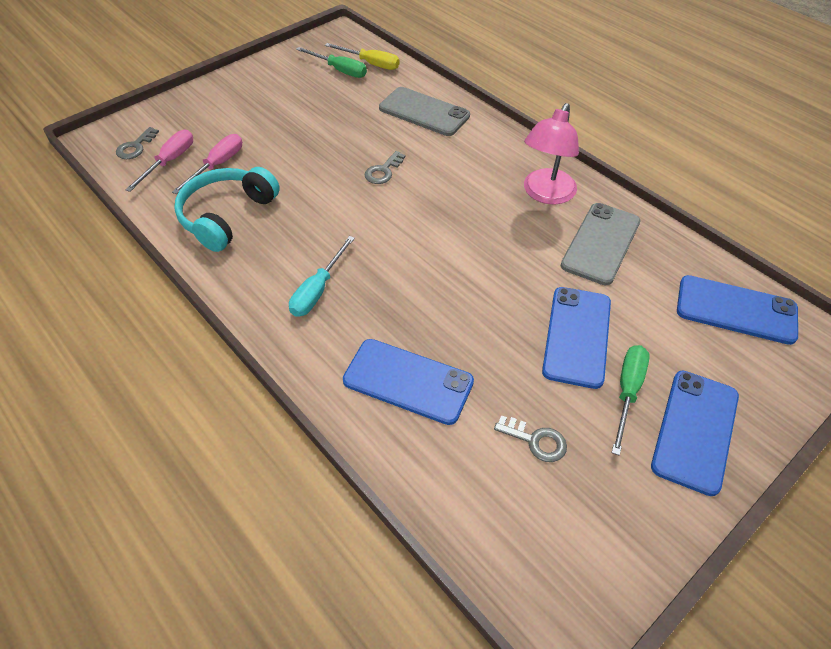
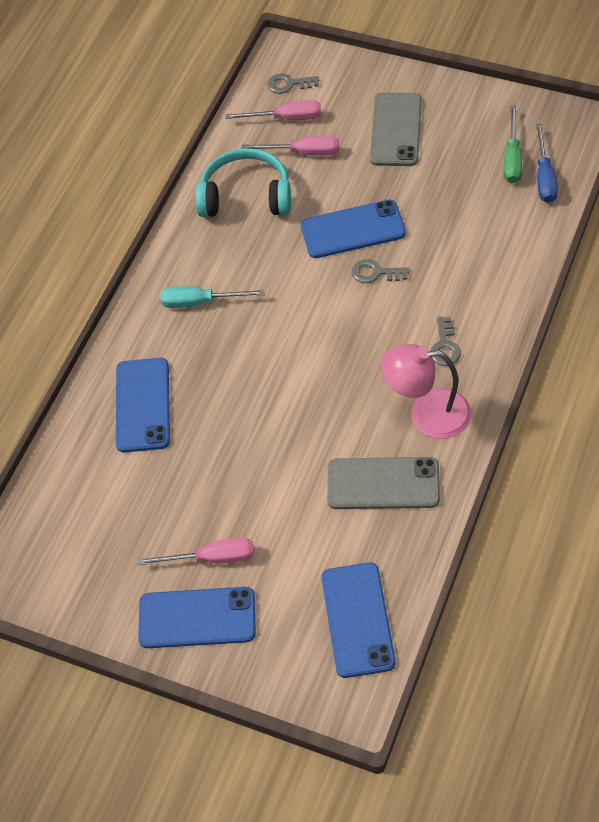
camera: 70 degrees right, 5 degrees up
(370, 64) = (544, 177): yellow screwdriver -> blue screwdriver
(424, 112) = (491, 261): grey phone -> grey phone (395, 130)
(536, 441) = (131, 510): grey key -> grey key (445, 346)
(577, 336) = (253, 503): blue phone -> blue phone (353, 230)
(627, 392) = (211, 558): green screwdriver -> pink screwdriver

